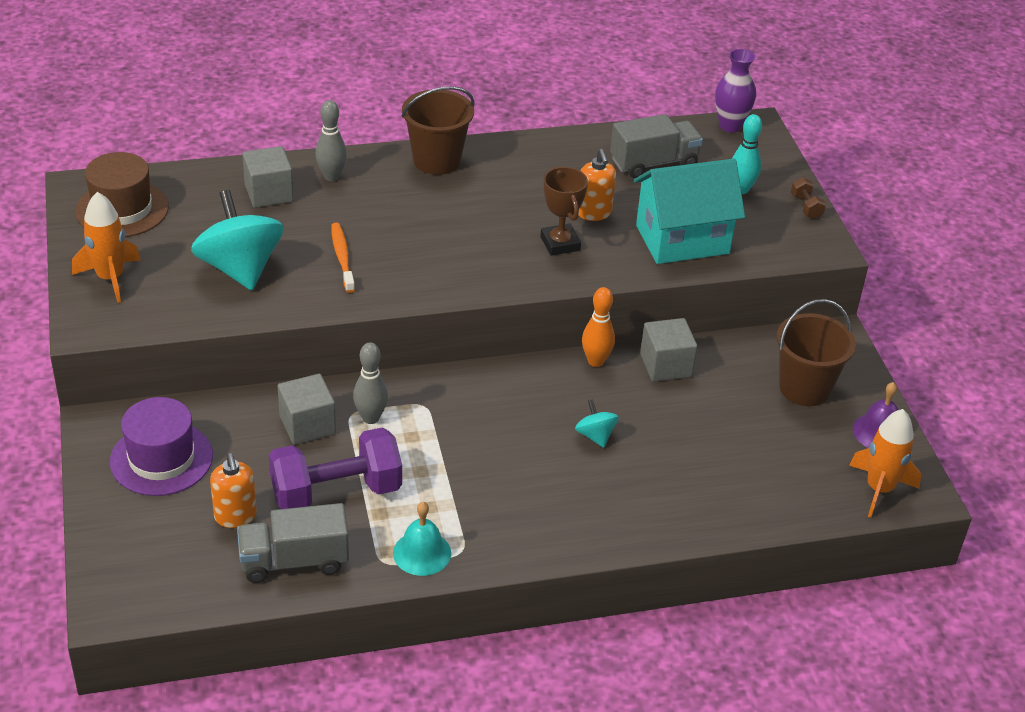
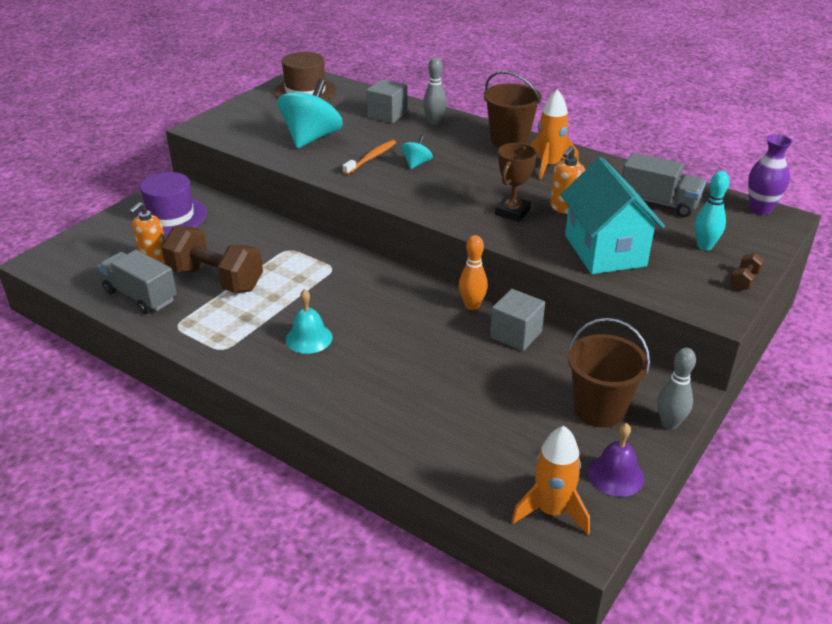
camera: 50 degrees right, 5 degrees down
(110, 278) = (247, 114): orange rocket -> orange rocket (549, 166)
(307, 425) = (258, 241): grey cube -> none
(336, 492) = (215, 279): purple dumbbell -> brown dumbbell
(370, 418) = (294, 257): grey bowling pin -> grey bowling pin (669, 424)
(422, 553) = (202, 335): turquoise bell -> turquoise bell (309, 338)
(595, 436) = (401, 343): turquoise spinning top -> turquoise spinning top (416, 164)
(682, 239) = (604, 251): turquoise house -> turquoise house turned 45 degrees clockwise

